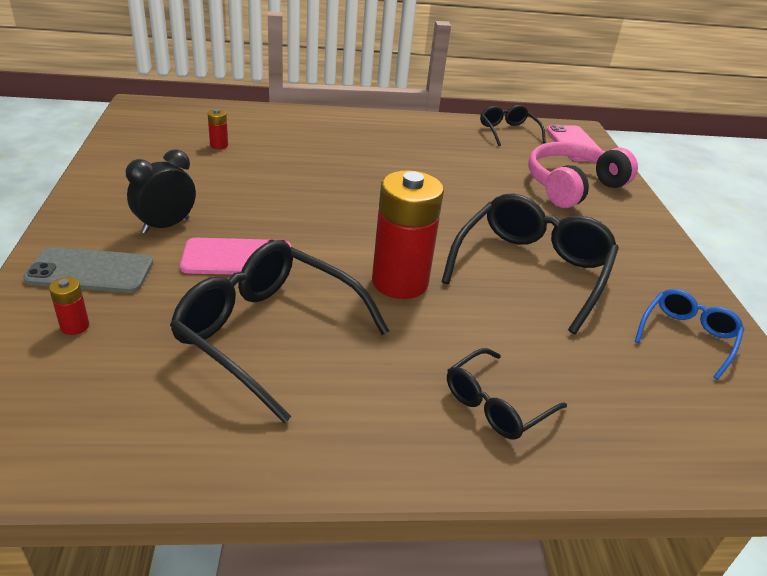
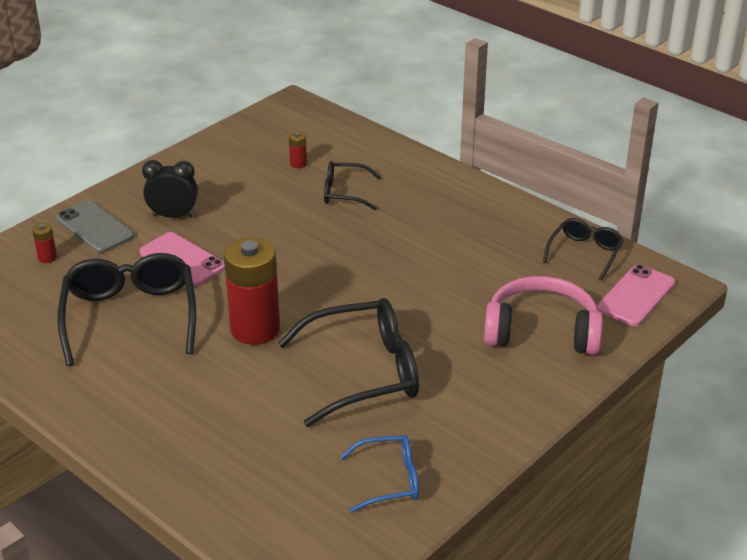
camera: 50 degrees right, 0 degrees up
(495, 405) = (185, 429): black glasses -> black glasses (344, 193)

